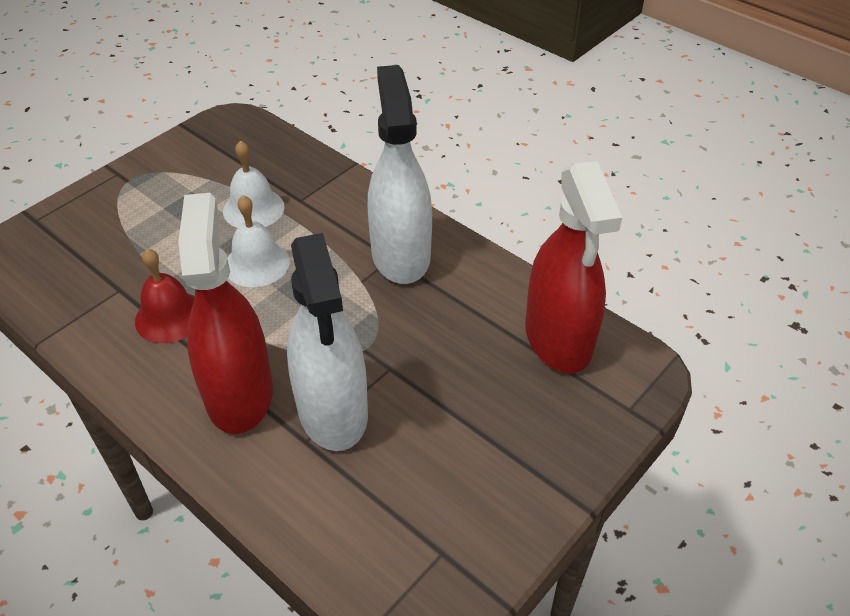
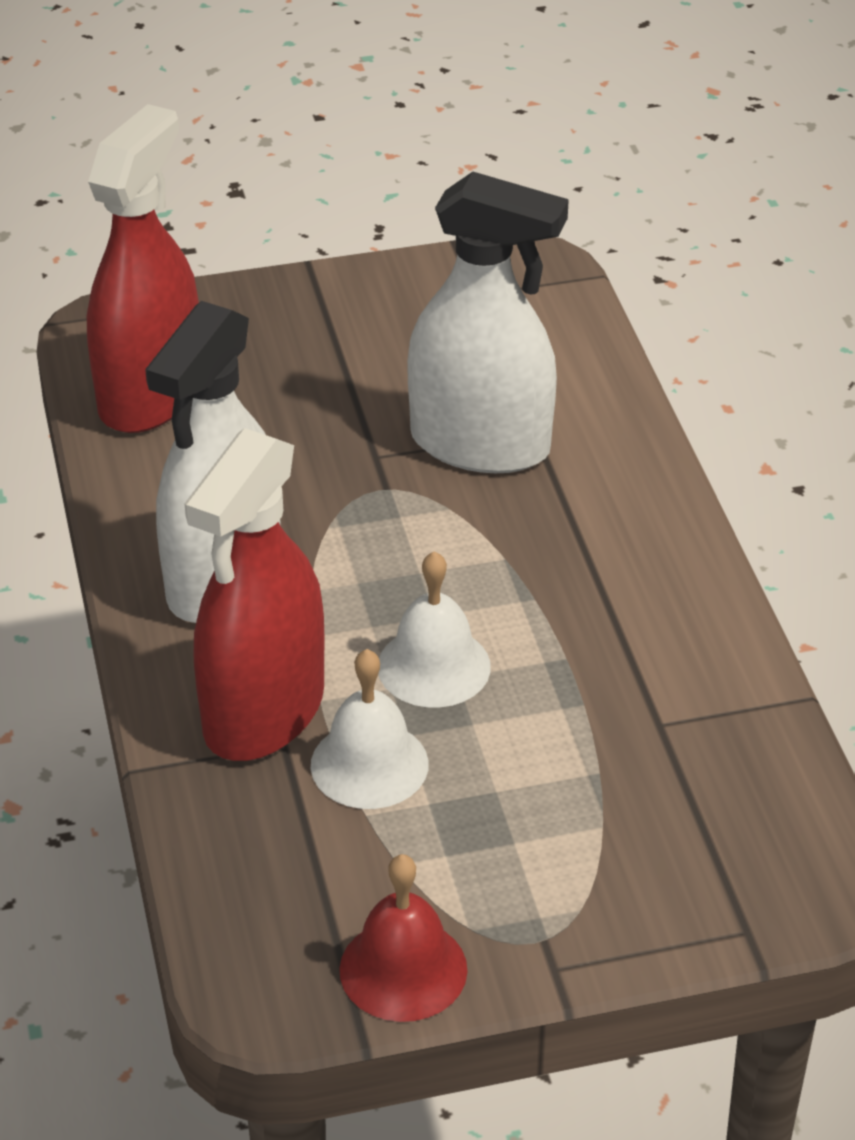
camera: 145 degrees left, 5 degrees down
(170, 316) = (608, 646): red bell -> red bell (403, 969)
(239, 394) = (576, 510): red spray bottle -> red spray bottle (264, 712)
(332, 410) = (480, 444): white spray bottle -> white spray bottle turned 90 degrees clockwise

